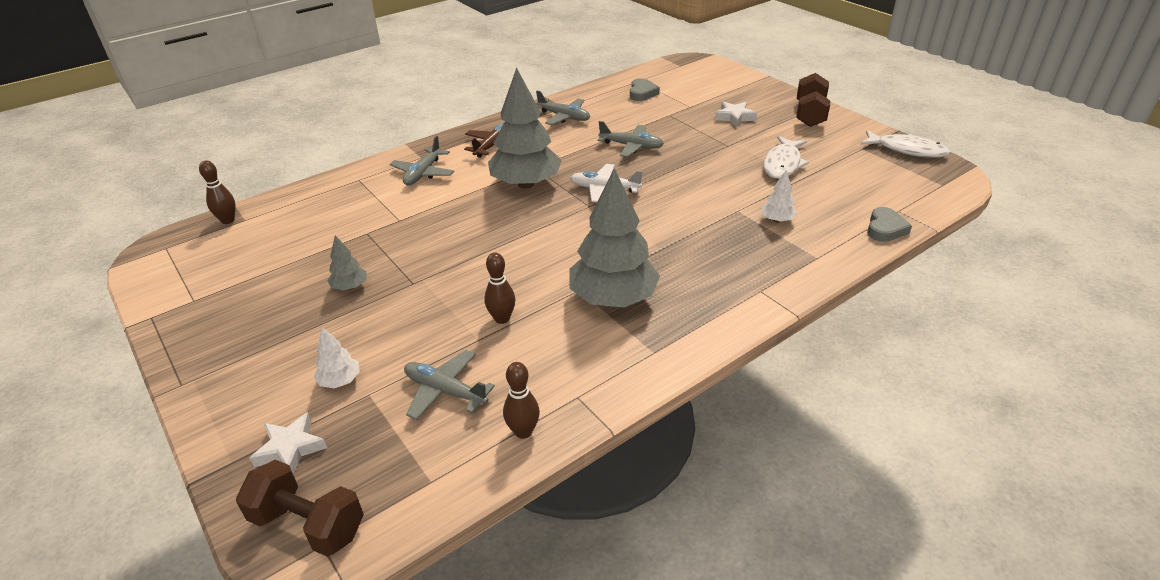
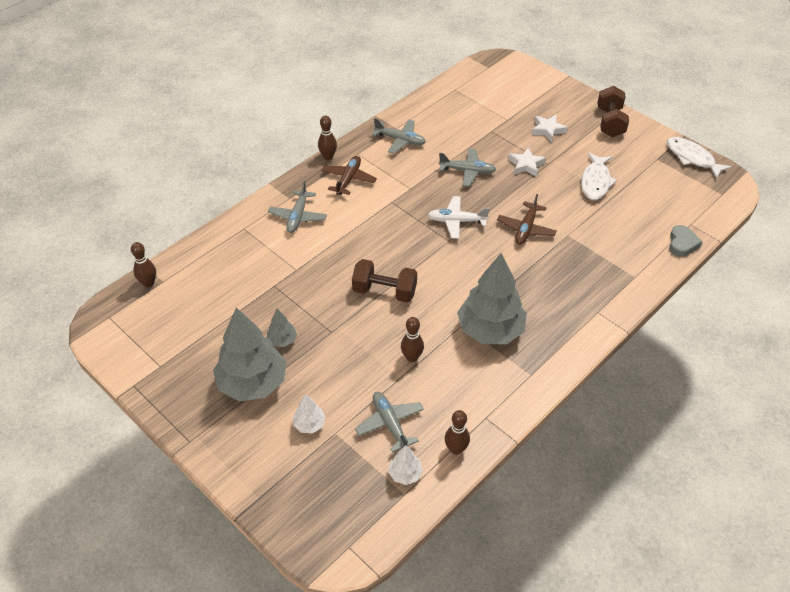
camera: 10 degrees left, 10 degrees up
(290, 448) = (296, 482): white star -> white star (526, 165)
(308, 524) = (333, 534): brown dumbbell -> brown dumbbell (384, 291)
(445, 391) = (390, 424): grey plane -> grey plane turned 45 degrees clockwise
(479, 126) = (328, 156): none -> brown bowling pin
(526, 184) = (390, 221): grey tree -> grey tree (253, 383)
(642, 93) = (462, 105): grey heart -> none
(686, 201) = (526, 229): none -> brown plane
(777, 220) = (600, 242): white tree -> white tree (405, 474)
(907, 150) = (692, 158): white fish -> white fish turned 150 degrees counterclockwise

